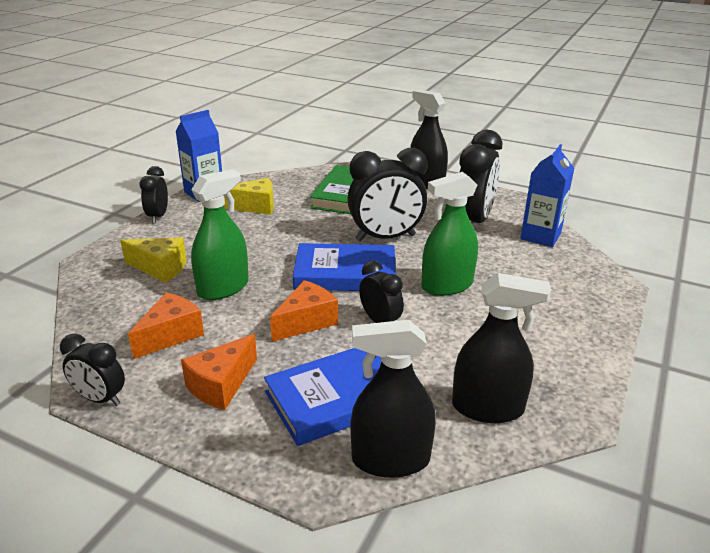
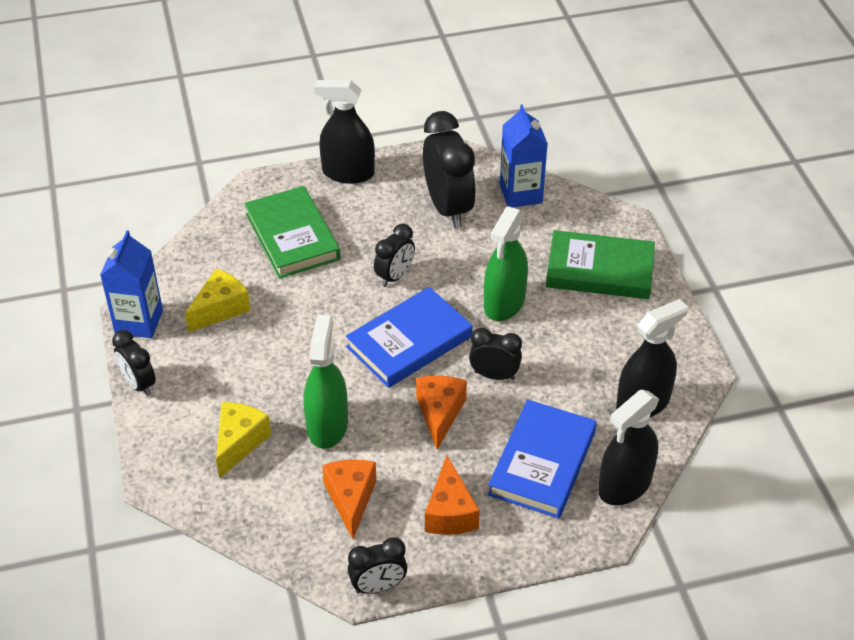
camera: 40 degrees left, 15 degrees up
(160, 268) = (239, 443): yellow cheese -> yellow cheese turned 45 degrees counterclockwise
(385, 238) = (395, 276): black clock -> black clock, size x0.55
(556, 302) = (599, 270): none -> green book

